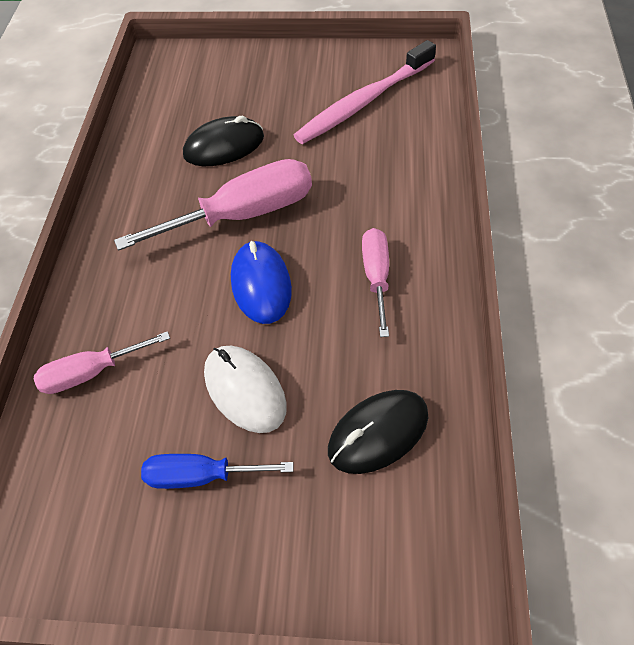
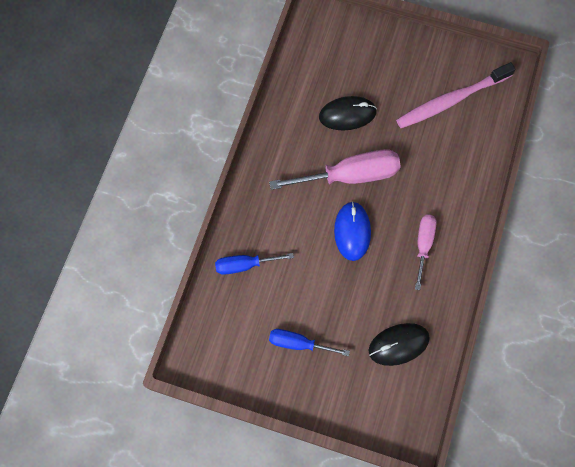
camera: 10 degrees right, 15 degrees up
(91, 372) = (244, 265): pink screwdriver -> blue screwdriver
(245, 390) = (330, 299): white mouse -> none

